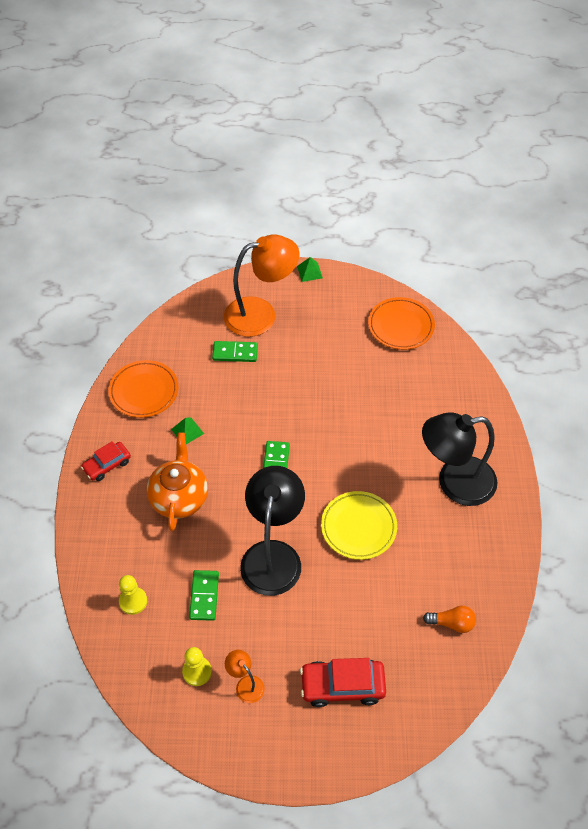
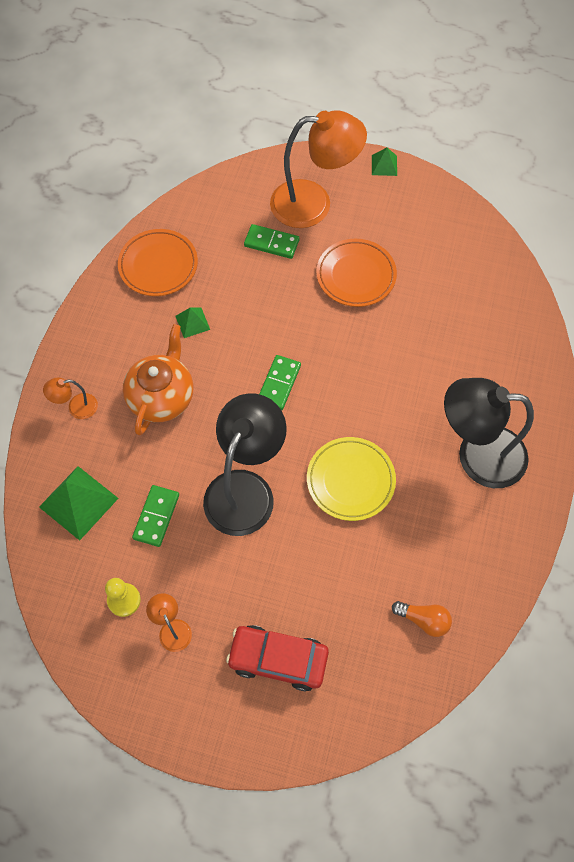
camera: 15 degrees right, 10 degrees up
(107, 465) = (94, 341): red car -> none
(107, 523) = (76, 407): none -> orange lamp
(133, 601) = (78, 502): yellow pawn -> green pyramid
(401, 326) = (470, 253): orange plate -> orange plate (356, 275)

